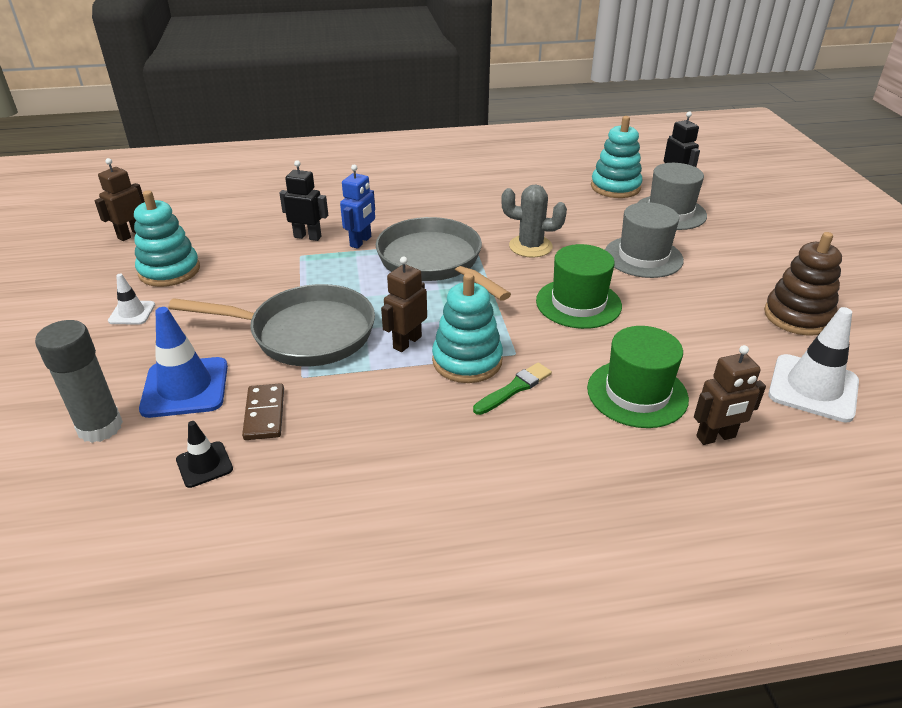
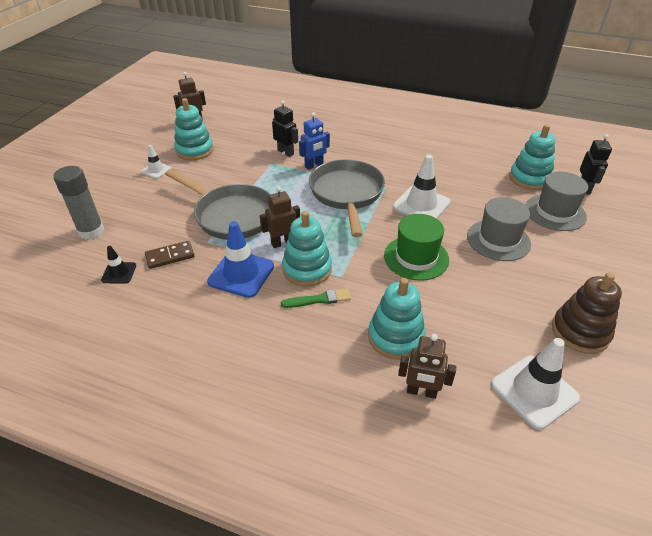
camera: 30 degrees right, 5 degrees up
(185, 387) = (145, 224): blue traffic cone -> blue traffic cone (241, 274)
(265, 414) = (170, 256): brown domino -> brown domino turned 45 degrees clockwise
(530, 246) = (421, 204): grey cactus -> white traffic cone
(637, 393) = (395, 337): green hat -> turquoise stacking toy

